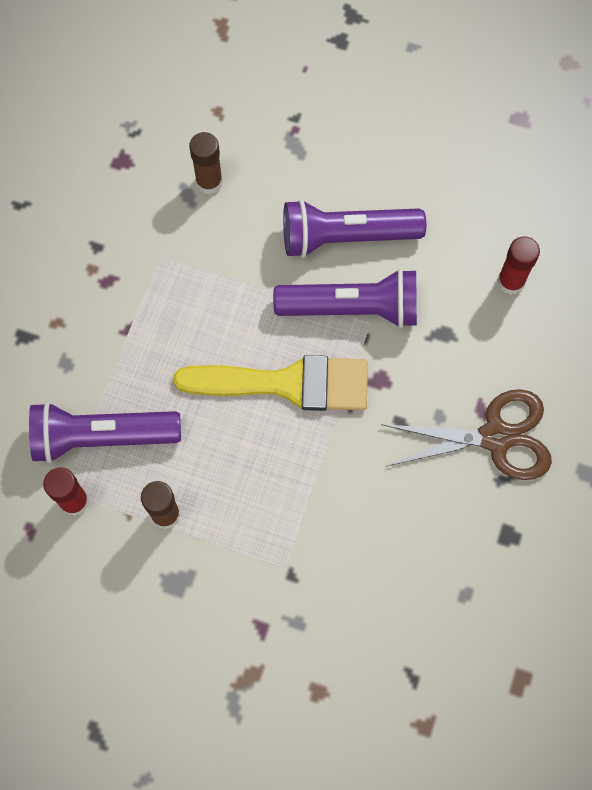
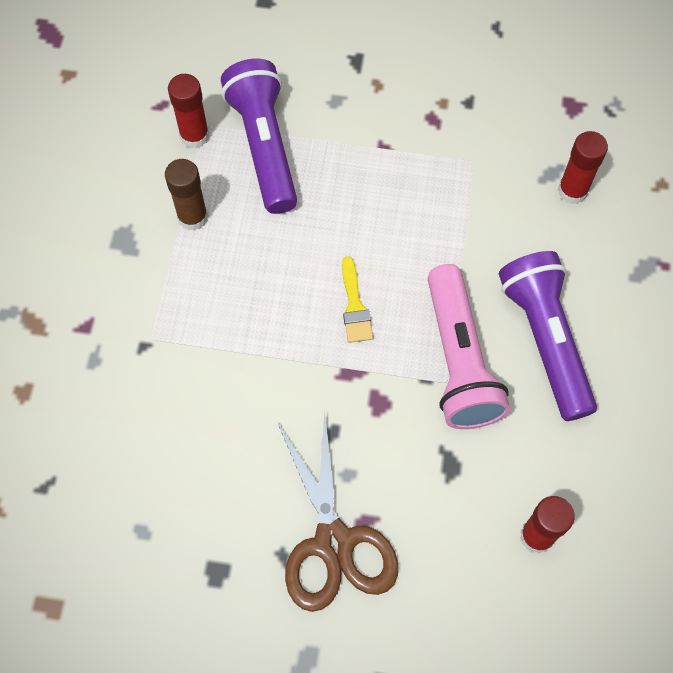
camera: 80 degrees right, 5 degrees down
(209, 182) = (572, 191): brown glue stick -> red glue stick
(286, 384) = (354, 306): yellow brush -> yellow brush, size x0.44
(352, 308) = (459, 359): purple flashlight -> pink flashlight

